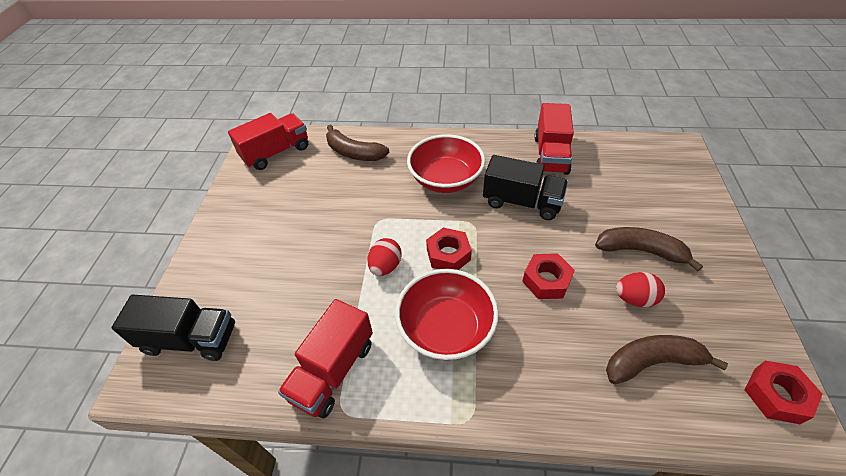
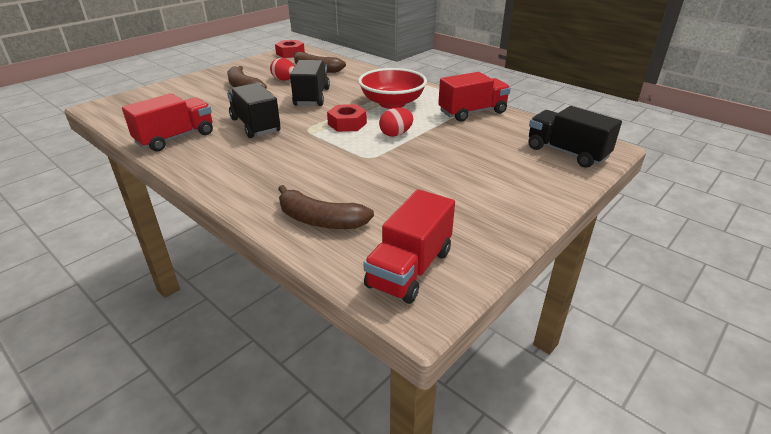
camera: 145 degrees left, 15 degrees down
(276, 153) = (410, 269): red truck -> red truck turned 60 degrees counterclockwise
(354, 152) = (320, 220): brown banana -> brown banana turned 135 degrees clockwise
(445, 179) = (278, 159): red bowl -> none
(546, 280) = (312, 97): red nut -> black truck

